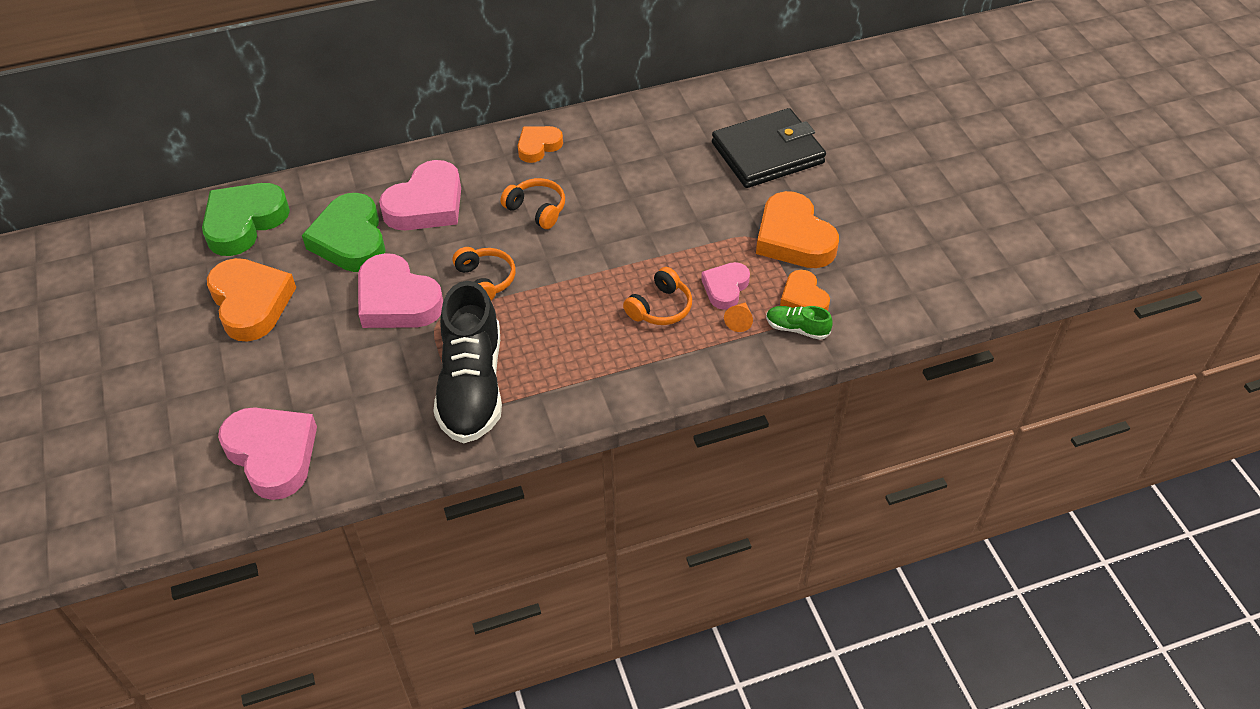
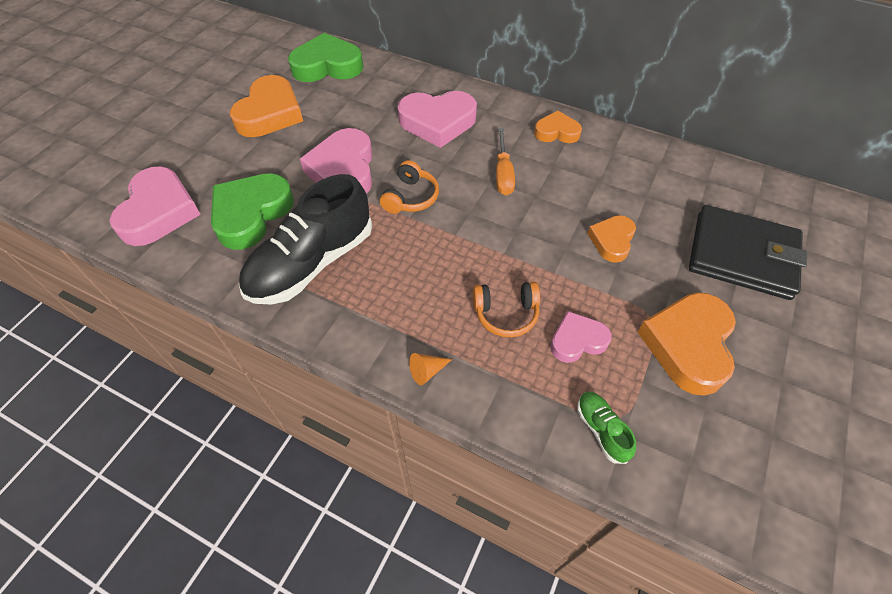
camera: 45 degrees right, 5 degrees up
(350, 239) = (367, 114): green heart -> green heart (251, 214)
(536, 209) = (503, 174): orange headphones -> orange screwdriver
(739, 321) = (557, 378): orange cone -> orange cone (427, 371)
(803, 298) = (638, 407): orange heart -> orange heart (612, 240)

